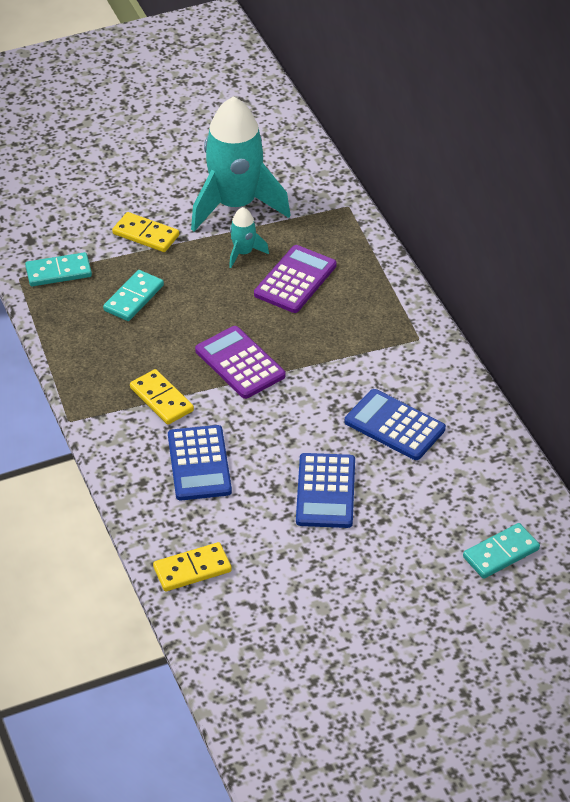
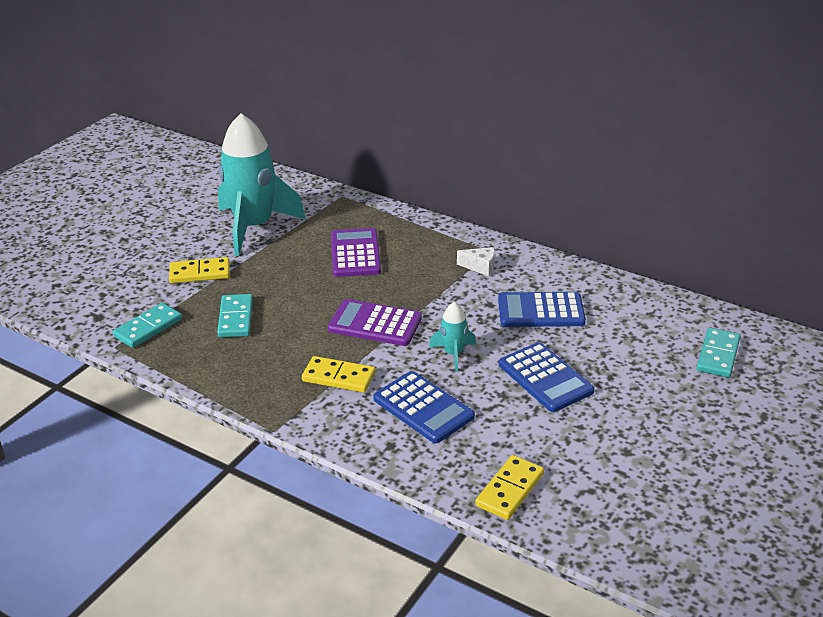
camera: 35 degrees left, 10 degrees down
(243, 253) = (295, 253): turquoise rocket -> turquoise rocket (453, 354)
(391, 351) = (480, 267): none -> white cheese

